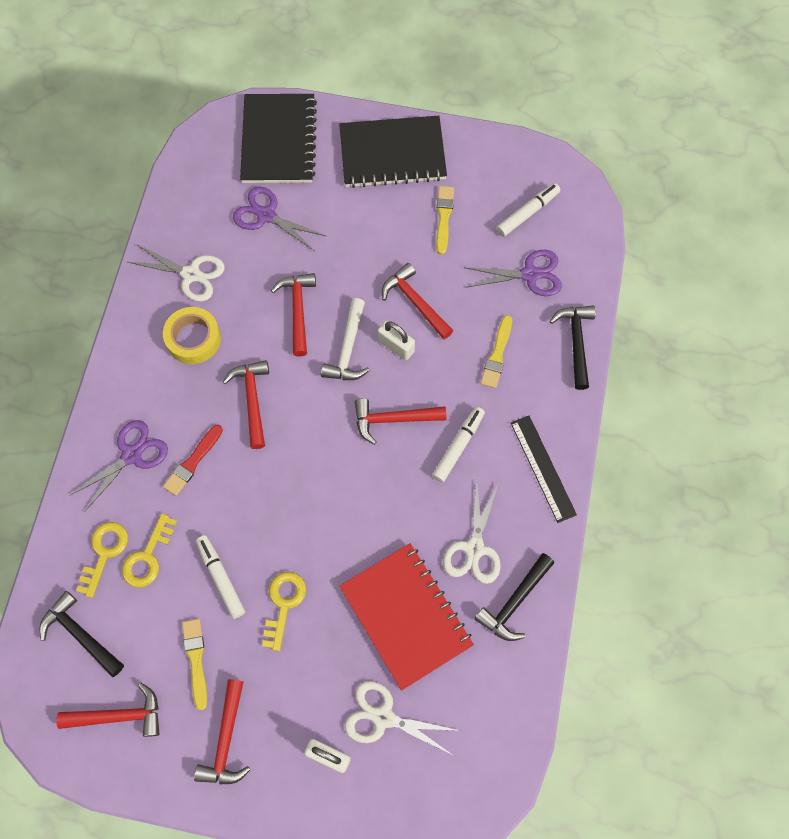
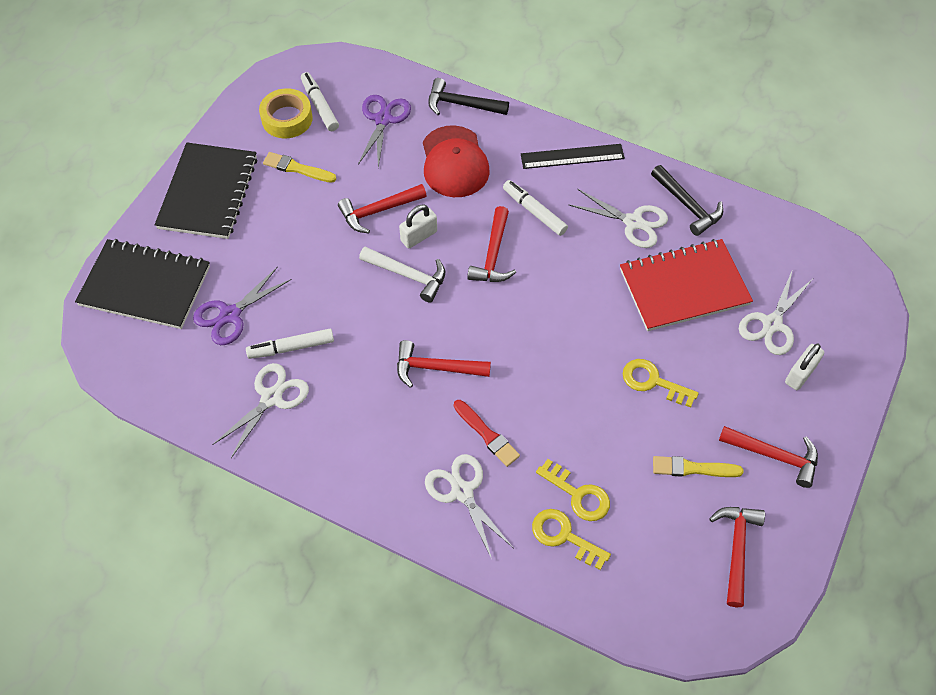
camera: 75 degrees left, 10 degrees down
(80, 635) = (647, 573): black hammer -> none
(132, 454) = (462, 491): purple scissors -> white scissors
(193, 339) = (348, 409): yellow tape -> yellow tape (287, 118)
(221, 578) = (616, 431): white marker -> white marker (292, 347)
(298, 311) = (351, 309): red hammer -> none
(497, 355) = (454, 162): yellow brush -> red cap

